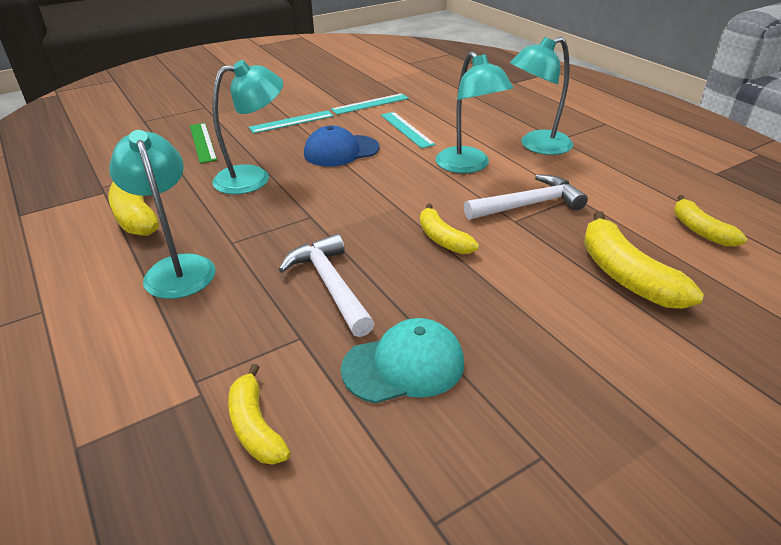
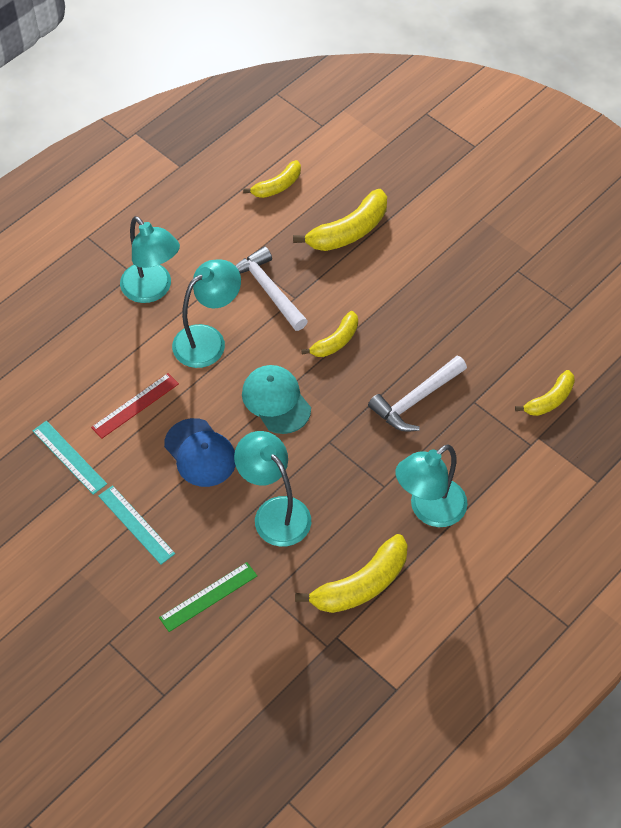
camera: 105 degrees left, 20 degrees up
(404, 365) = (478, 340): turquoise cap -> turquoise cap (276, 401)
(406, 129) = (135, 405): turquoise ruler -> red ruler

